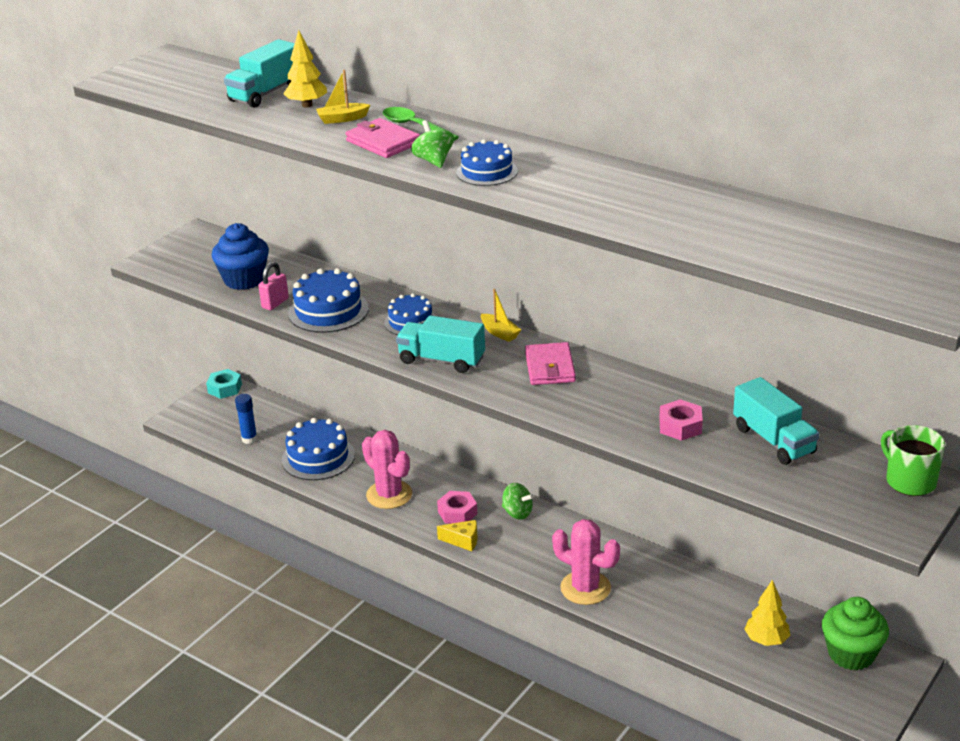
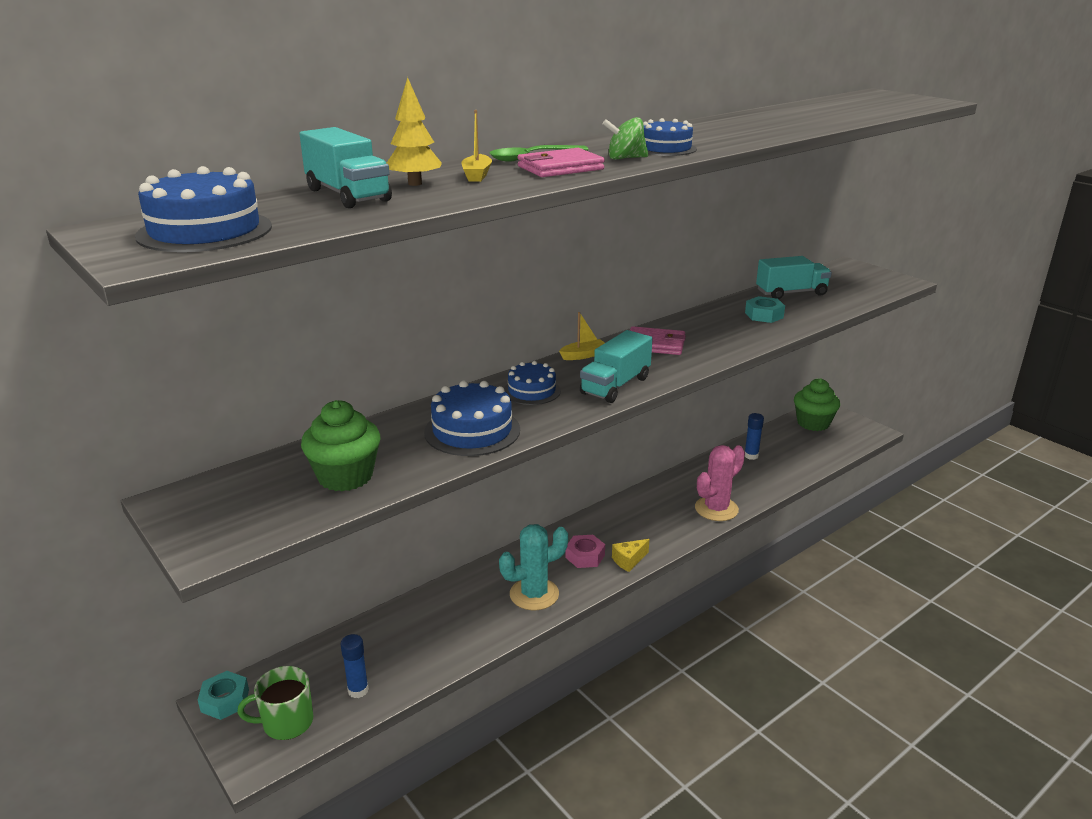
camera: 75 degrees left, 5 degrees down
(244, 280) = (345, 476): blue cupcake -> green cupcake
(275, 303) = (425, 461): pink padlock -> none
(318, 457) = (436, 636): blue cake -> blue cake (205, 231)
(389, 495) = (534, 594): pink cactus -> turquoise cactus
(463, 541) = (629, 560): yellow cheese -> yellow cheese turned 150 degrees counterclockwise
(517, 513) = (602, 523): green spinning top -> none
(680, 426) = (764, 315): pink nut -> turquoise nut
(722, 603) = (751, 456): none -> blue glue stick
(766, 640) = (794, 448): yellow tree -> none
(909, 481) = (847, 270): green mug -> green mug (286, 722)

